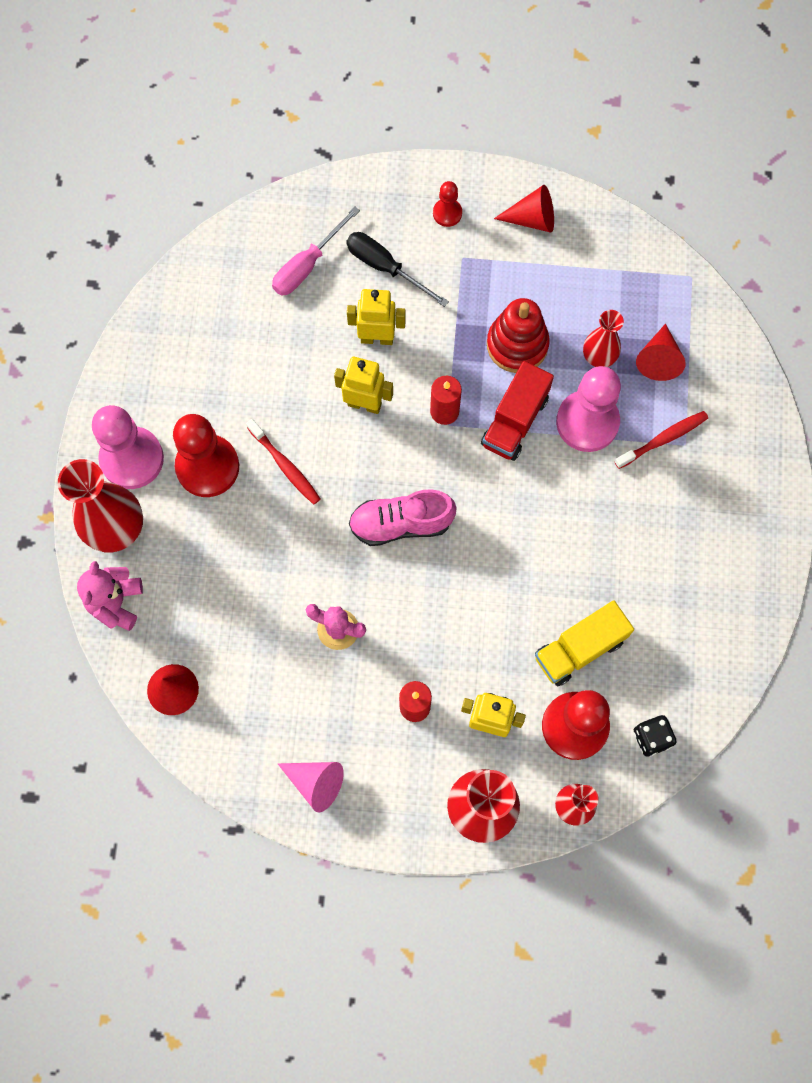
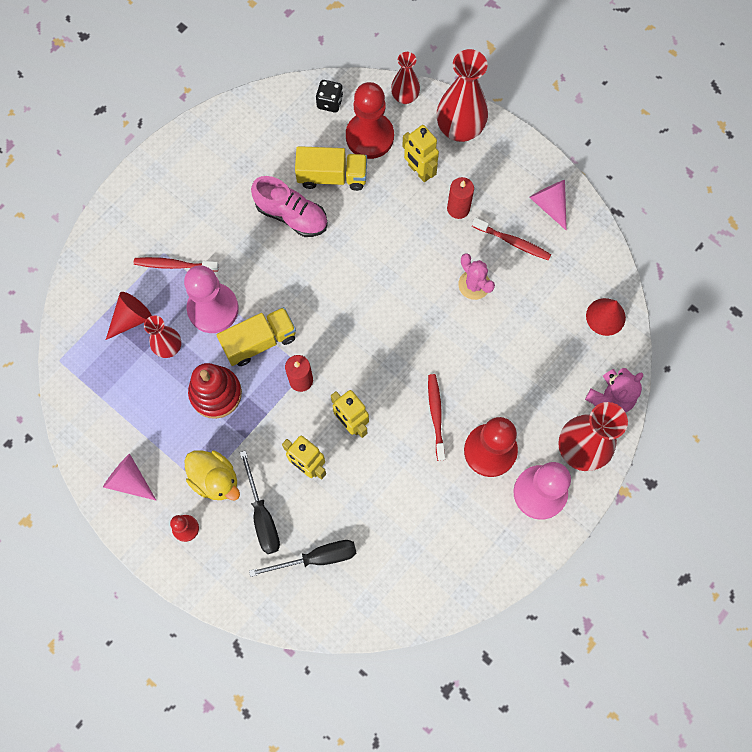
camera: 145 degrees left, 0 degrees up
(307, 265) = (316, 558): pink screwdriver -> black screwdriver
(328, 708) = (513, 242): none -> red toothbrush
(401, 523) = (385, 324): pink shoe -> pink shoe (291, 215)
(454, 270) = (215, 479): none -> yellow duck
(515, 421) = (259, 341): red truck -> yellow truck
(532, 219) = (129, 480): red cone -> pink cone

